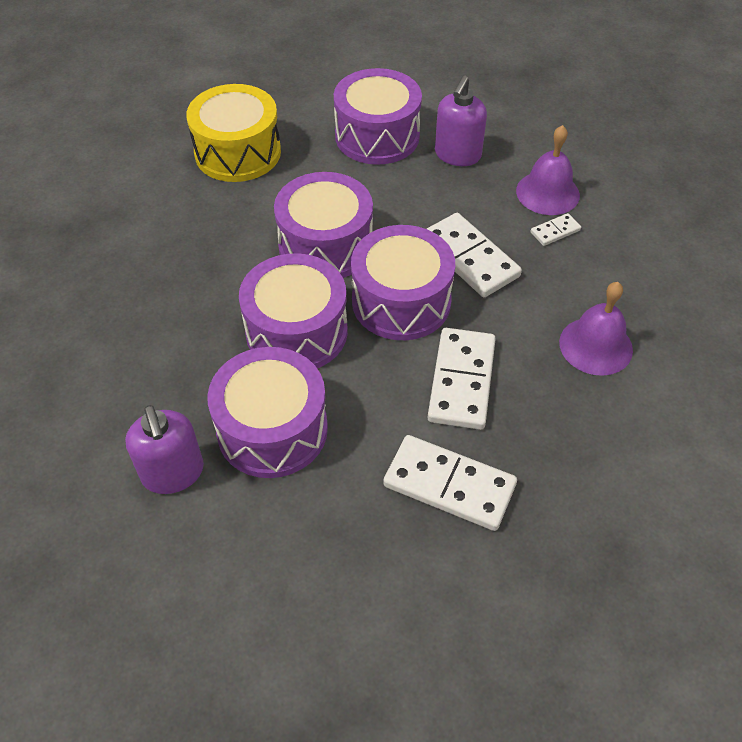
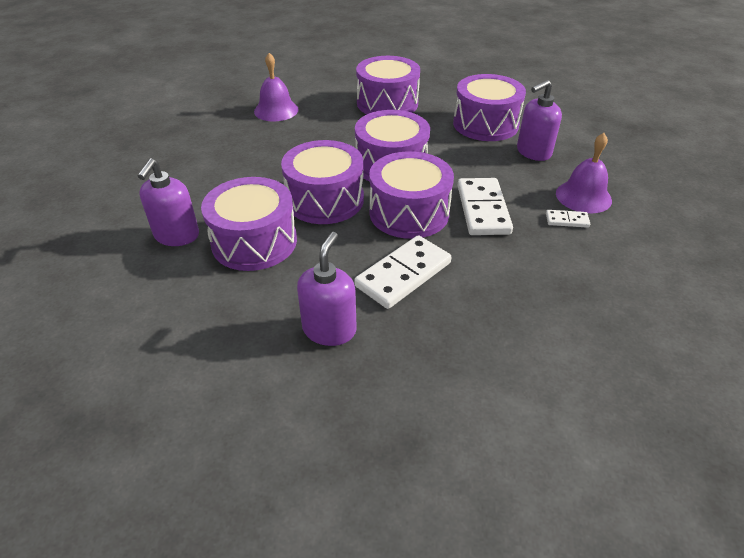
camera: 35 degrees right, 10 degrees down
(238, 152) = (387, 103): yellow drum -> purple drum
(449, 485) = (329, 329): white domino -> purple soap dispenser
(595, 346) = (530, 301): purple bell -> purple bell (276, 110)

